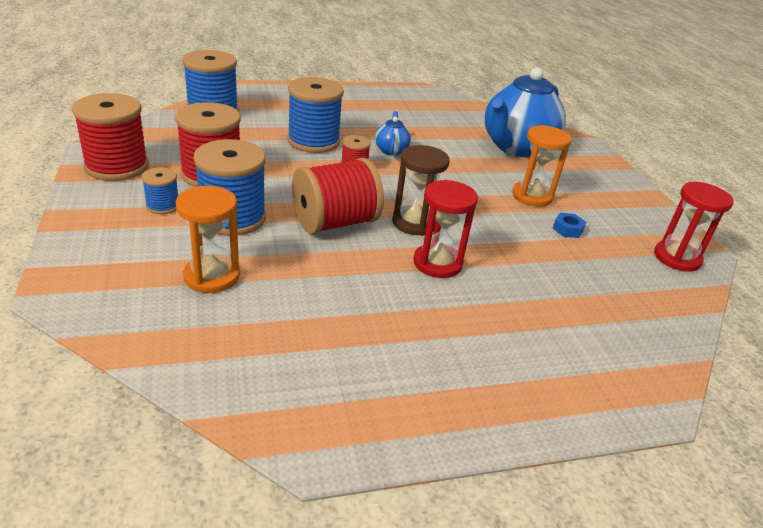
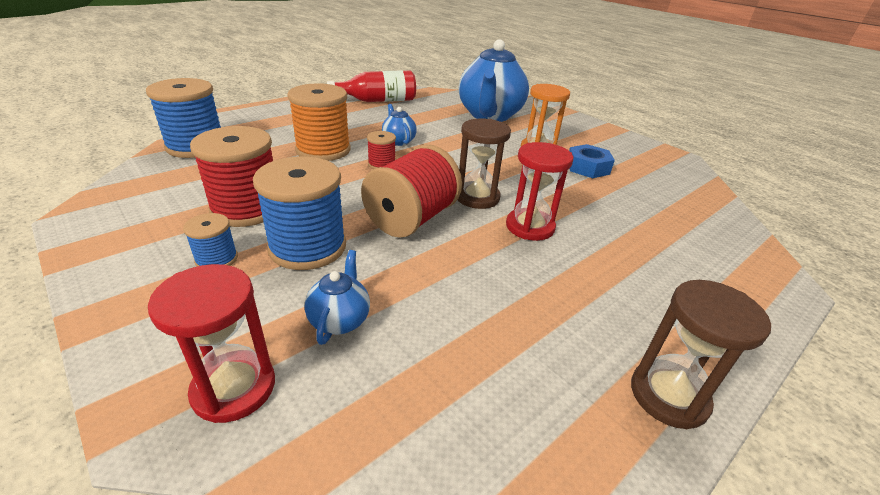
camera: 25 degrees left, 0 degrees up
(117, 166) = (123, 232): red spool -> none
(212, 276) = (340, 320): orange hourglass -> blue teapot
(313, 141) = (323, 150): blue spool -> orange spool
(410, 104) = (378, 101): none -> red bottle
(411, 424) = (668, 395): none -> brown hourglass
(567, 229) = (587, 167): blue nut -> blue nut, size x1.64
(677, 258) = (671, 167): red hourglass -> red hourglass (234, 388)

